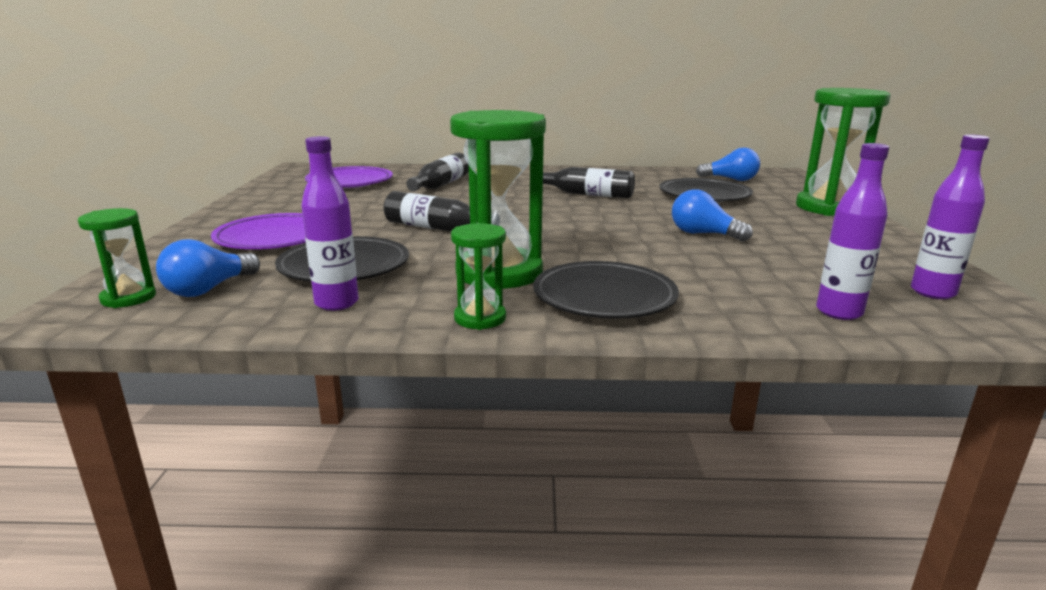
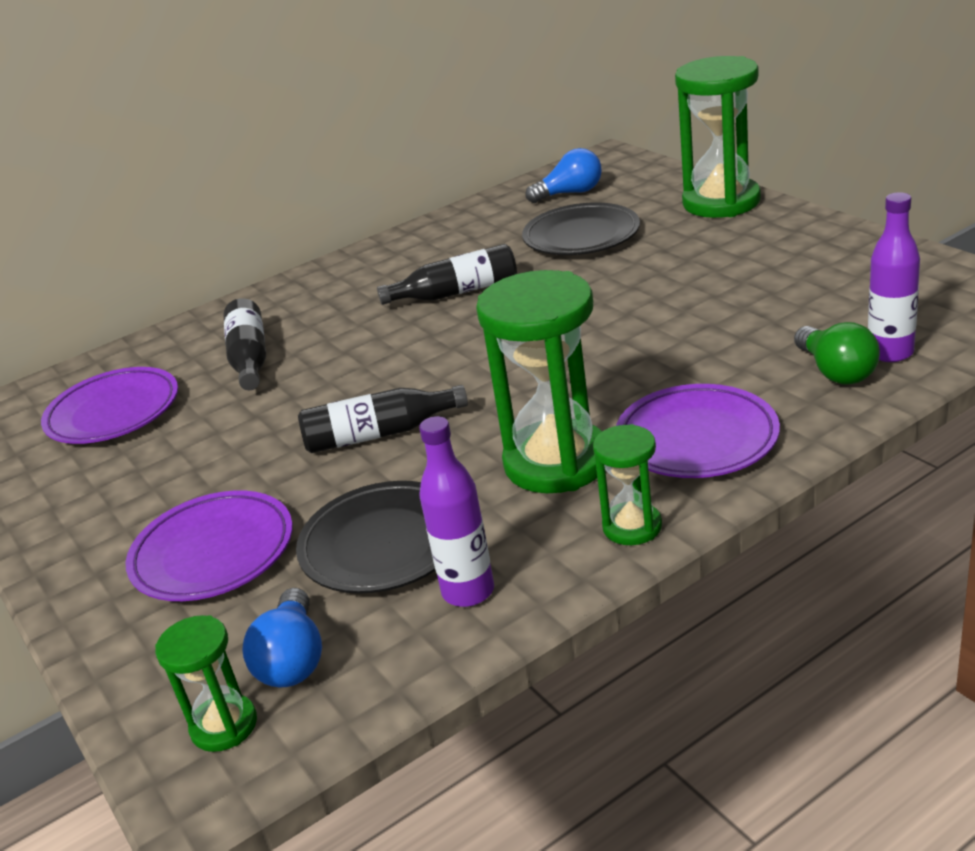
camera: 30 degrees left, 10 degrees up
(604, 297) = (696, 439): black plate -> purple plate
(703, 234) = (662, 302): blue light bulb -> none
(773, 305) = (836, 372): none -> green light bulb
(932, 292) = (926, 290): purple bottle -> none

